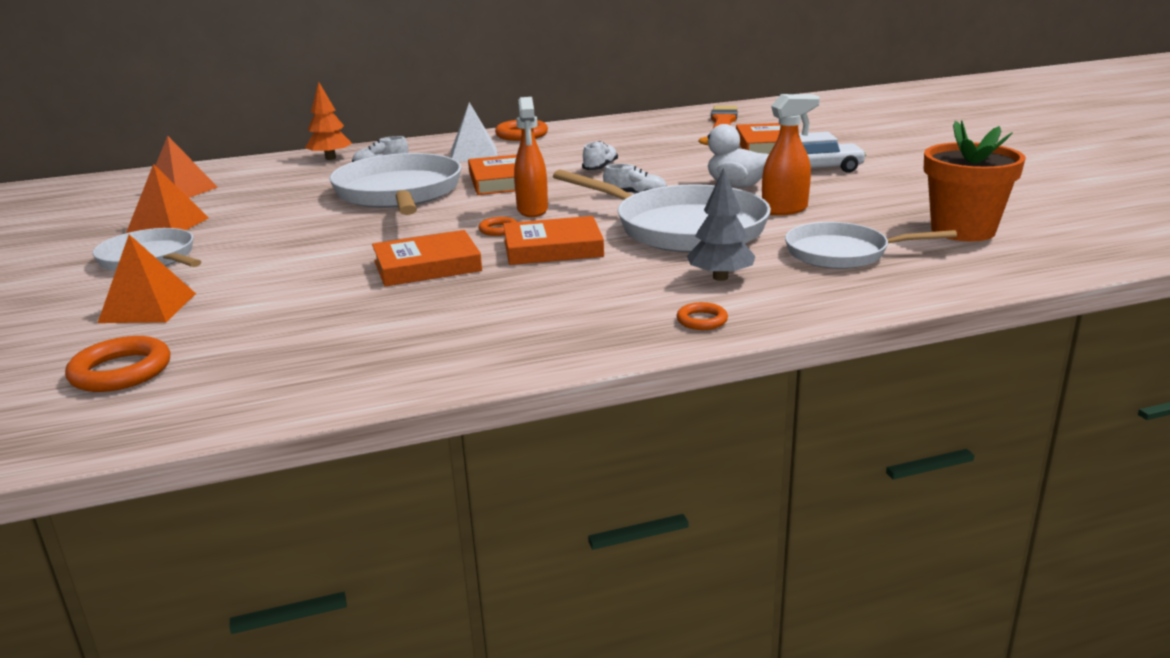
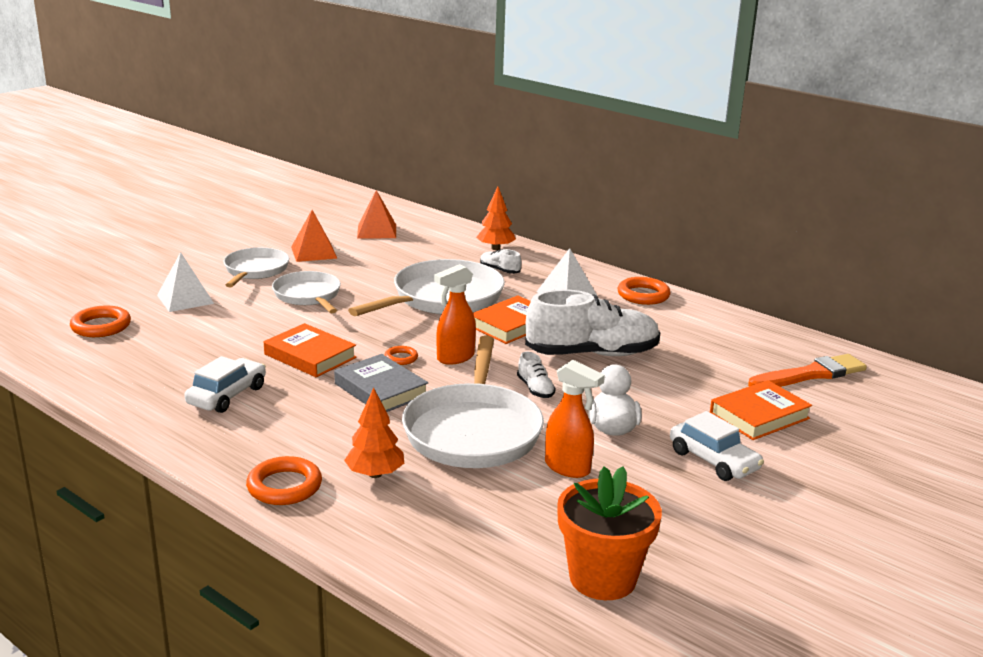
camera: 55 degrees right, 0 degrees up
(148, 307) = (185, 299): orange pyramid -> white pyramid
(456, 320) = (227, 395): none -> white car
(553, 248) = (381, 390): orange book -> grey book
(600, 167) = (592, 354): white shoe -> white shoe, size x2.37
(702, 320) = (284, 486): orange ring -> orange ring, size x1.79
(720, 277) = (375, 474): grey tree -> orange tree
(842, 253) = (478, 520): white pan -> white pan (308, 296)

